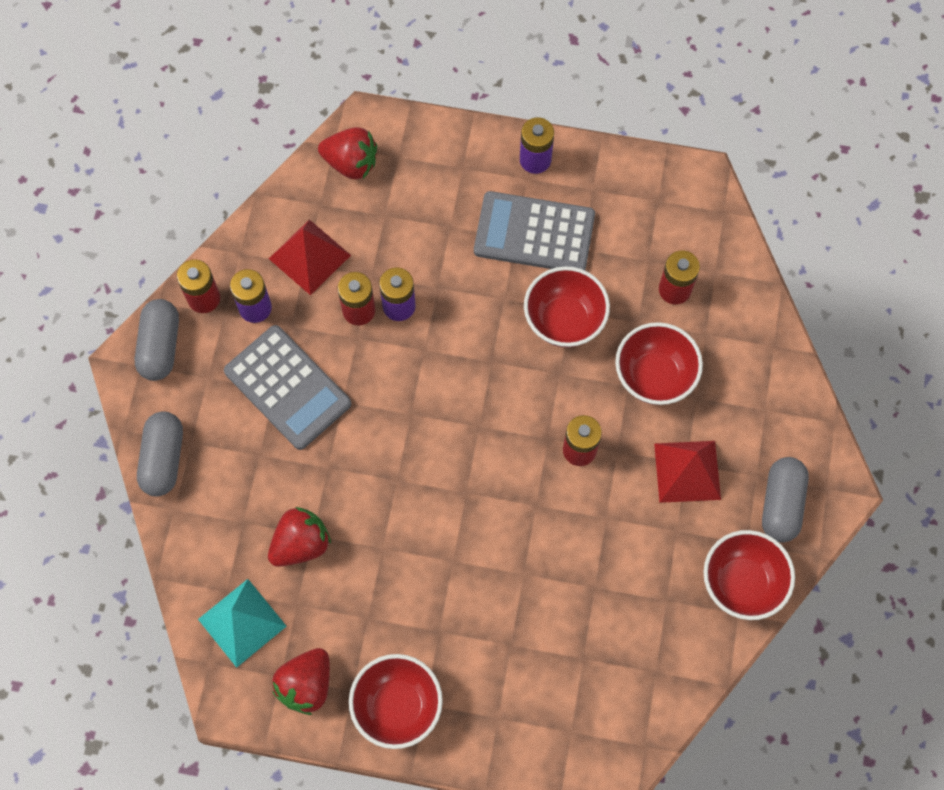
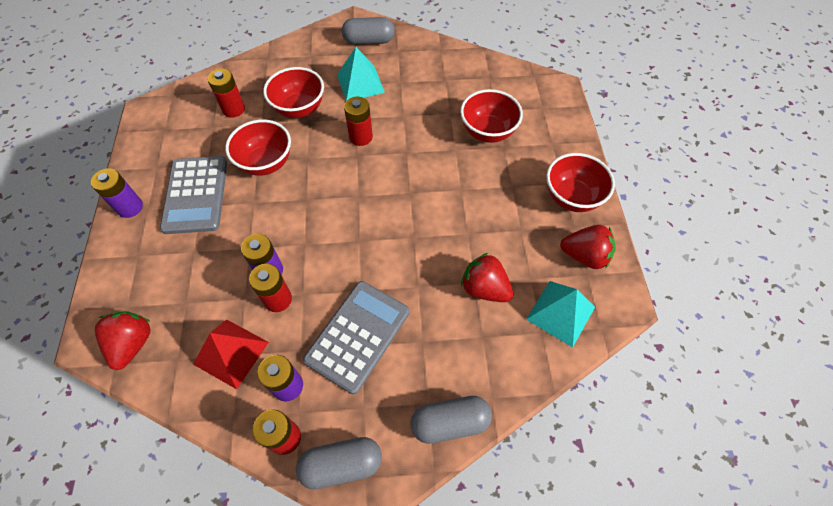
camera: 105 degrees left, 10 degrees down
(687, 471) = (360, 83): red pyramid -> turquoise pyramid
(742, 583) = (422, 50): red bowl -> red bowl (487, 132)

